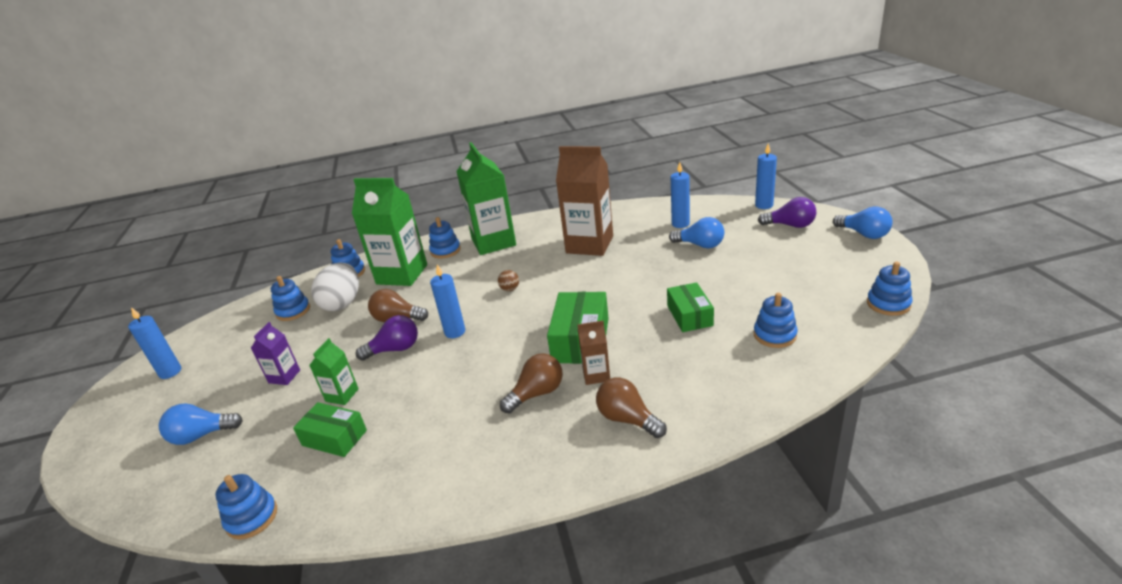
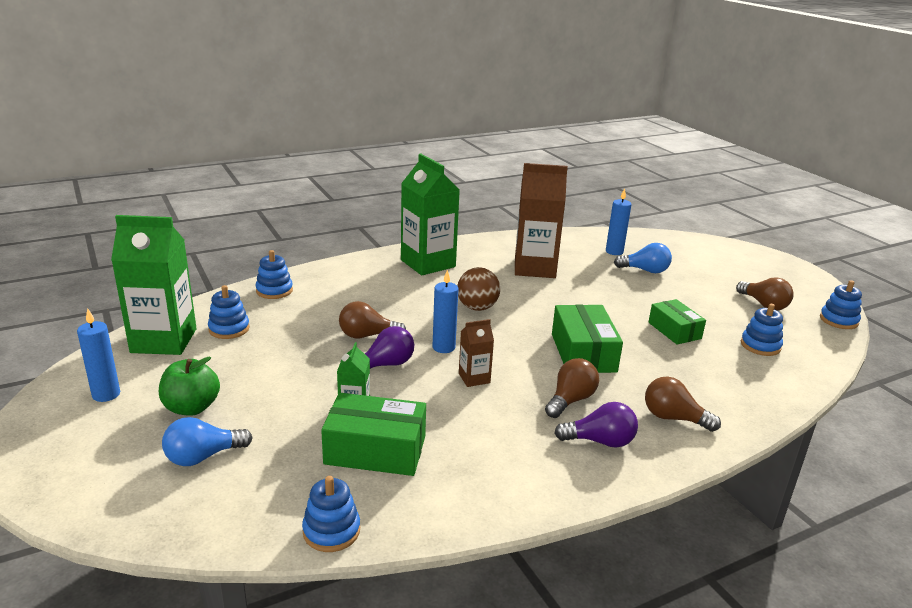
camera: 20 degrees left, 5 degrees down
(221, 387) = (191, 407): none -> green apple
(284, 376) = (268, 394): purple carton -> none
(334, 438) = (375, 450): green box -> green box, size x1.51
(342, 303) = (288, 321): white egg -> none
(402, 274) = (341, 293): green carton -> green carton (164, 341)
(445, 250) = (377, 270): blue stacking toy -> none
(510, 289) = (477, 307): brown ball -> brown ball, size x1.89
(596, 375) = (619, 382): brown carton -> brown carton (474, 378)
(764, 205) = (683, 238): blue candle -> none
(790, 225) = (717, 256): purple light bulb -> purple light bulb (600, 441)
(809, 284) = (764, 305): none -> brown light bulb
(864, 234) = (785, 265): blue light bulb -> none

